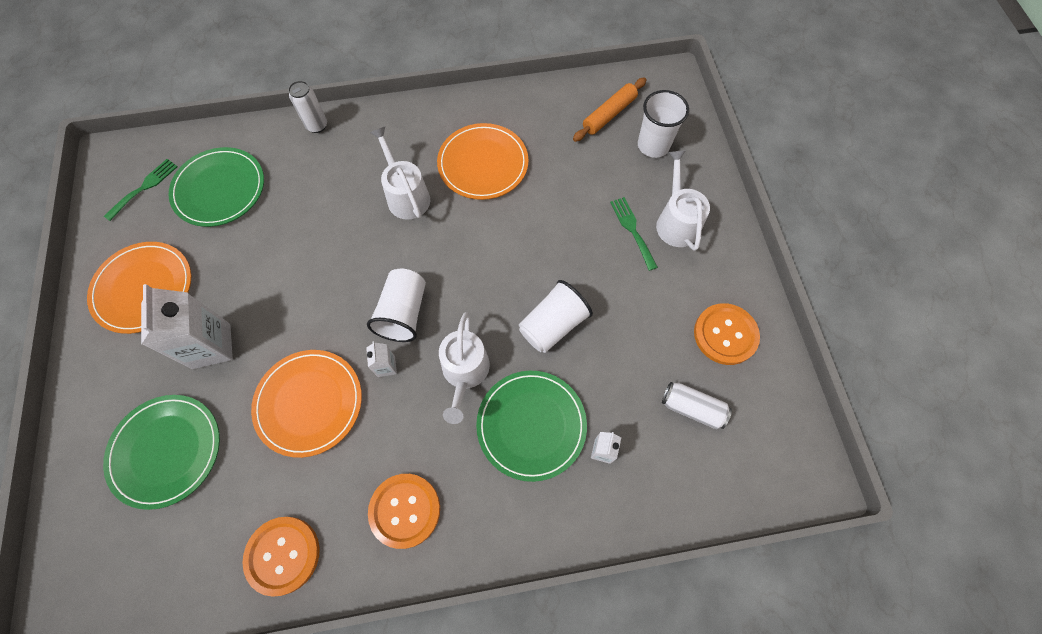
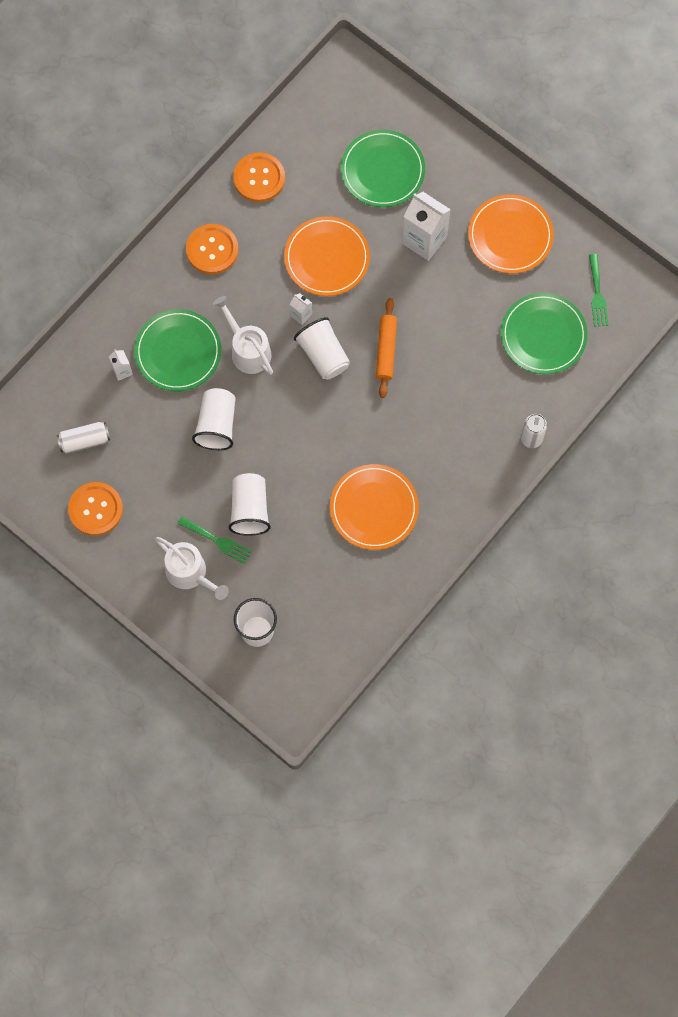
camera: 140 degrees right, 5 degrees up
(406, 195) = (405, 437): white watering can -> none
(584, 234) = (250, 509): none -> white cup
(609, 114) = (314, 633): orange rolling pin -> orange rolling pin (386, 350)

